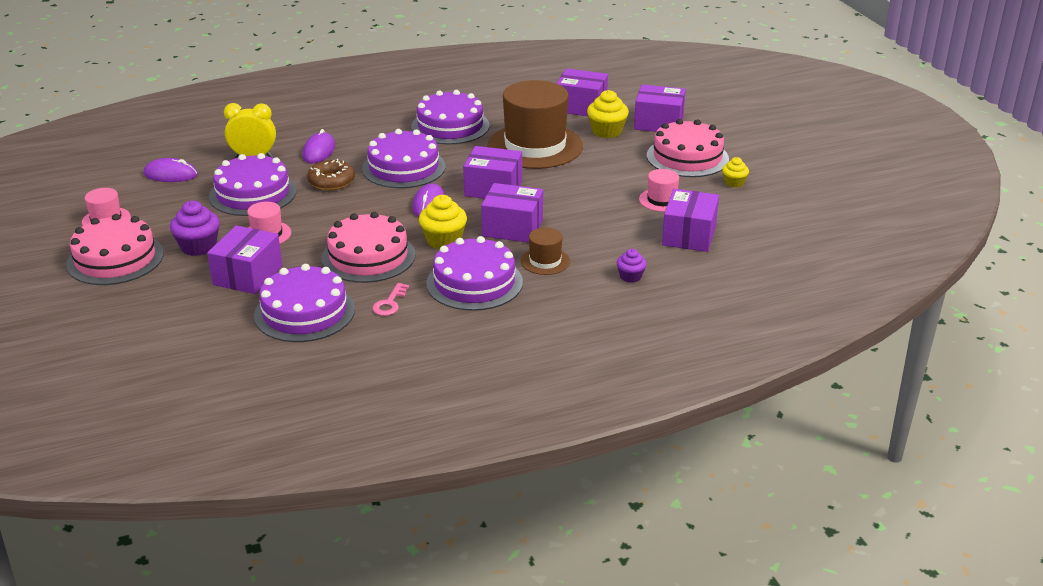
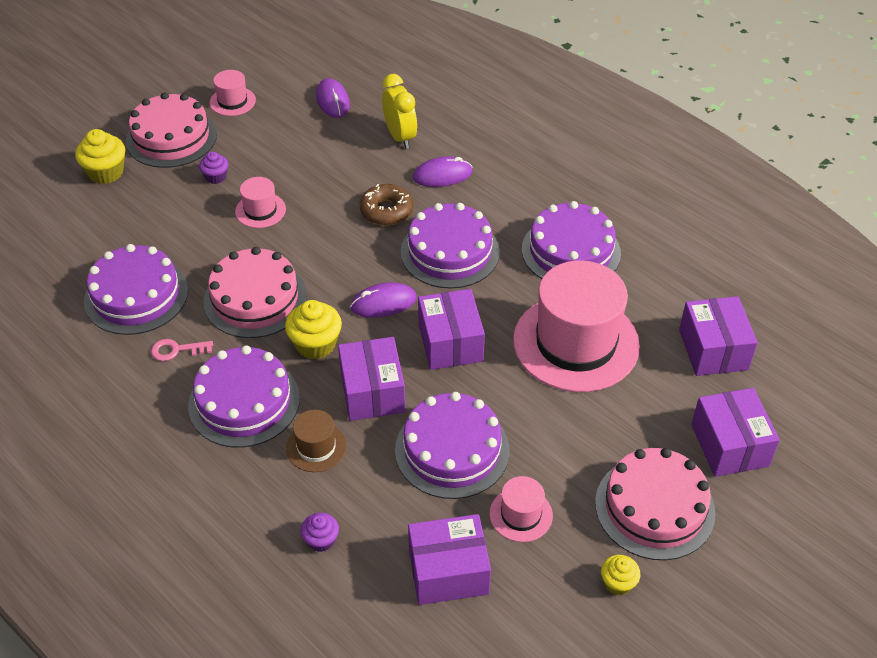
camera: 65 degrees right, 15 degrees up
(198, 247) = (216, 177): purple cupcake -> purple cupcake, size x0.60
(248, 275) = (182, 230): purple box -> none
(253, 194) = (329, 168): purple cake -> purple cake (452, 450)
(535, 146) = (576, 343): brown hat -> pink hat
(606, 131) = (664, 398): yellow cupcake -> yellow cupcake (106, 172)

